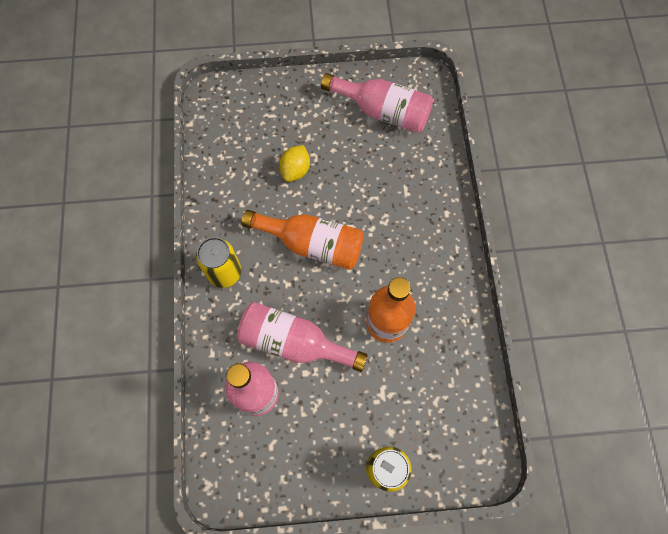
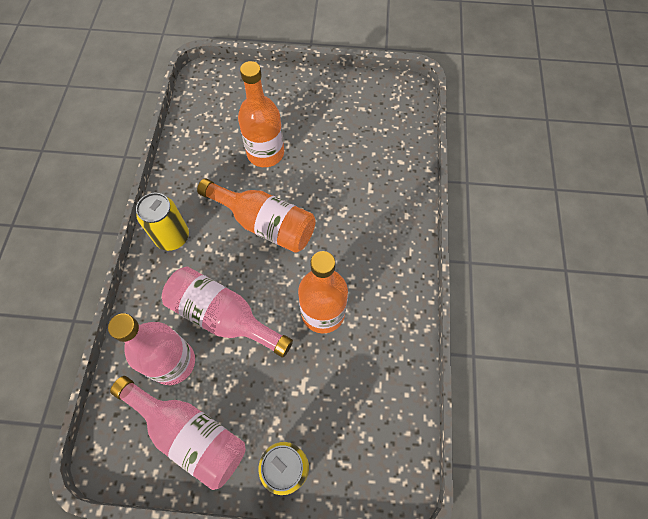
camera: 10 degrees right, 5 degrees down
(295, 170) = (265, 153): yellow lemon -> orange bottle
(382, 111) = (362, 113): pink bottle -> pink bottle (190, 434)

